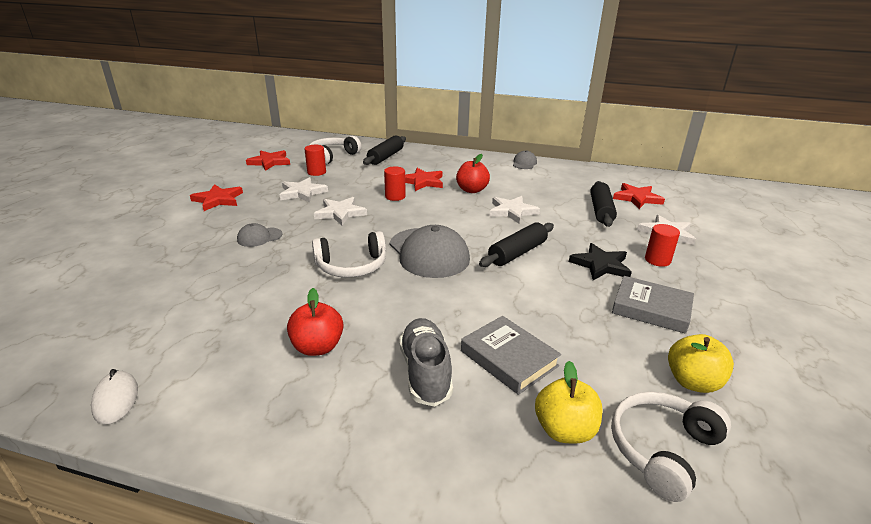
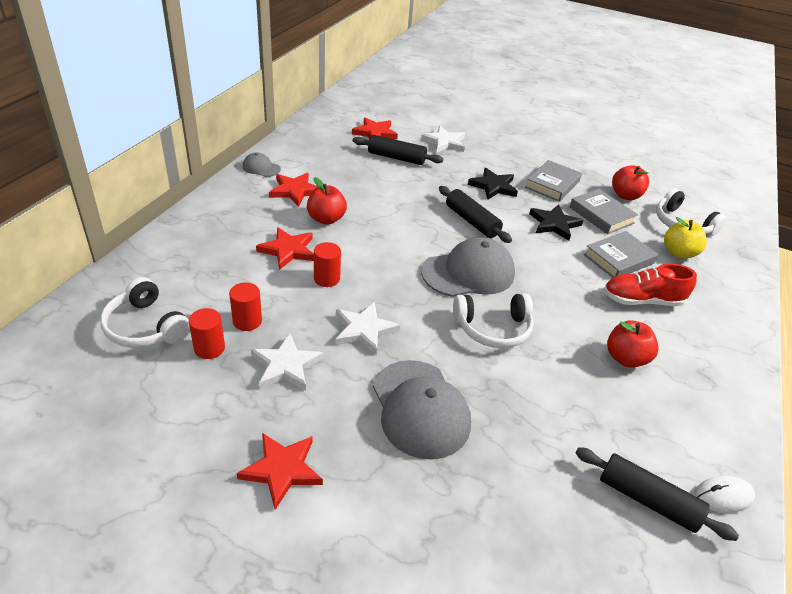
camera: 85 degrees left, 10 degrees up
(259, 237) = (420, 408): grey cap -> grey cap, size x2.07
(270, 162) = (130, 409): red star -> red star (295, 191)
(351, 266) = (493, 328): white headphones -> white headphones turned 90 degrees clockwise
(385, 157) = (180, 271): black rolling pin -> black rolling pin (647, 500)
(425, 372) = (642, 301): grey shoe -> red shoe
(512, 211) = (387, 205): white star -> none
(553, 307) = (554, 224): none -> black star
(609, 350) = (601, 215): none -> grey book
(657, 260) = (486, 160): red cylinder -> red cylinder (247, 321)
(693, 382) = (625, 196): yellow apple -> red apple

